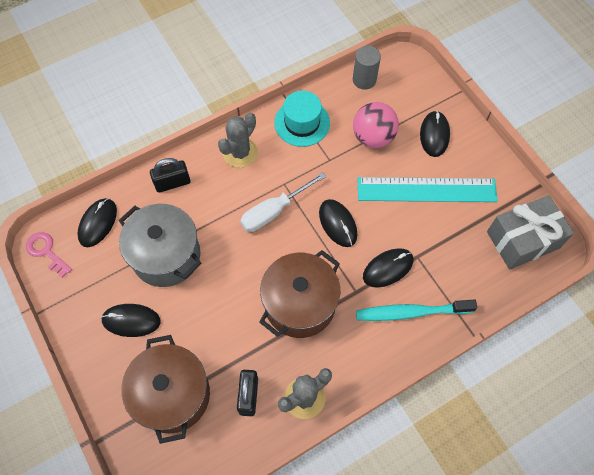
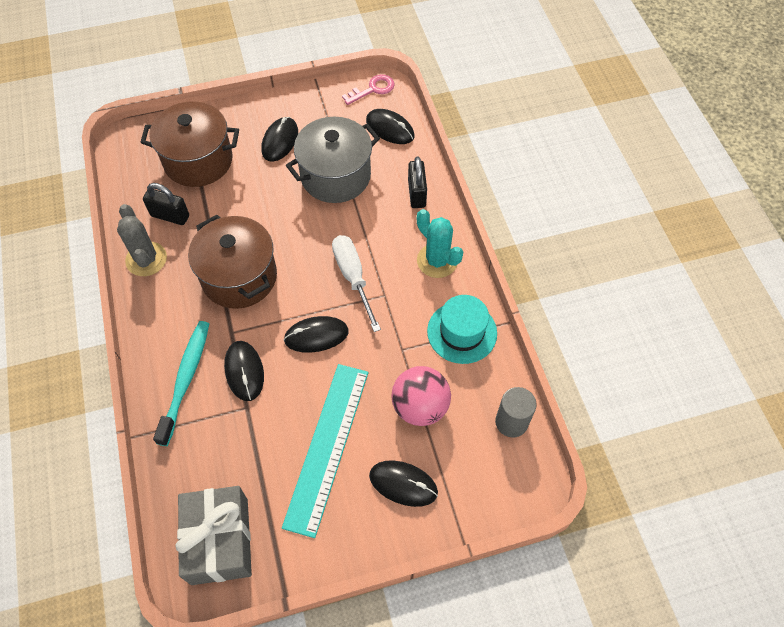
camera: 105 degrees right, 5 degrees down
(240, 153) = (437, 261): grey cactus -> turquoise cactus

